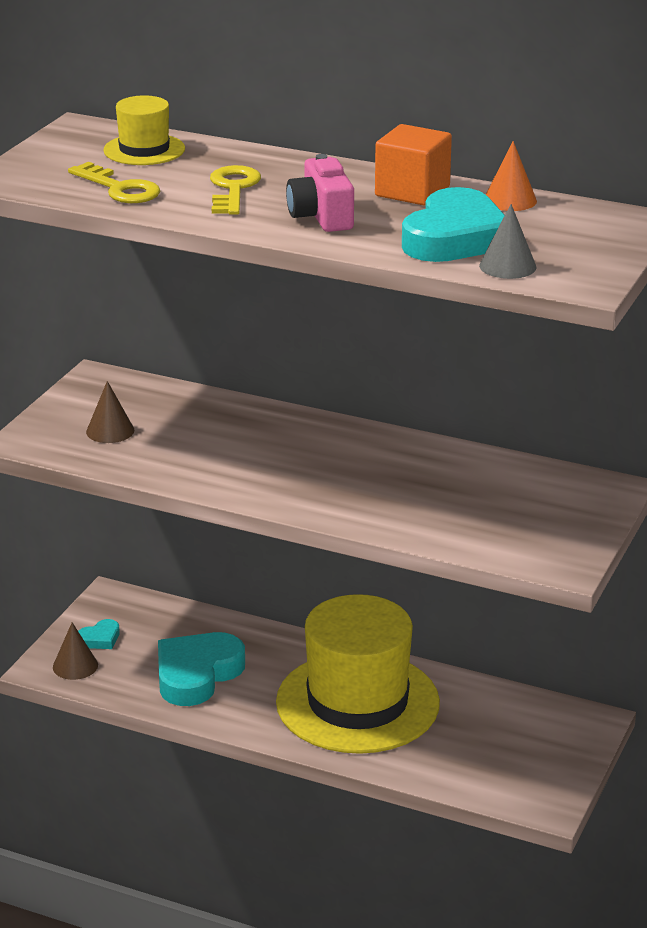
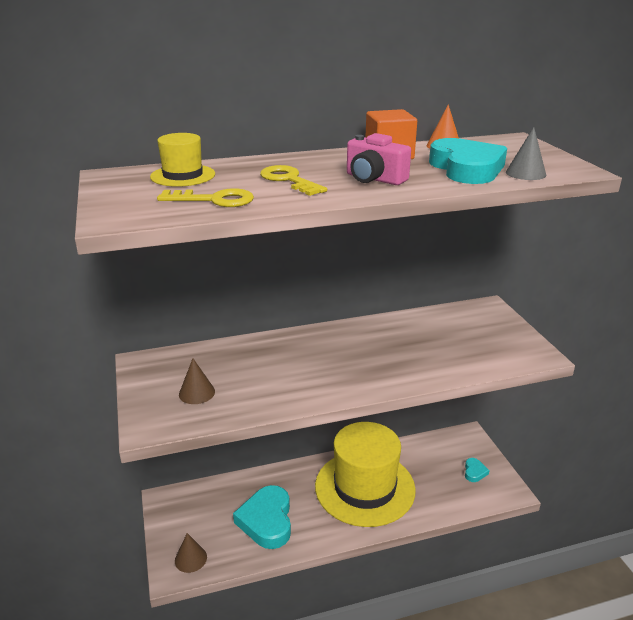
camera: 40 degrees left, 0 degrees up
(100, 639) = (186, 531): turquoise heart -> turquoise heart (474, 472)

